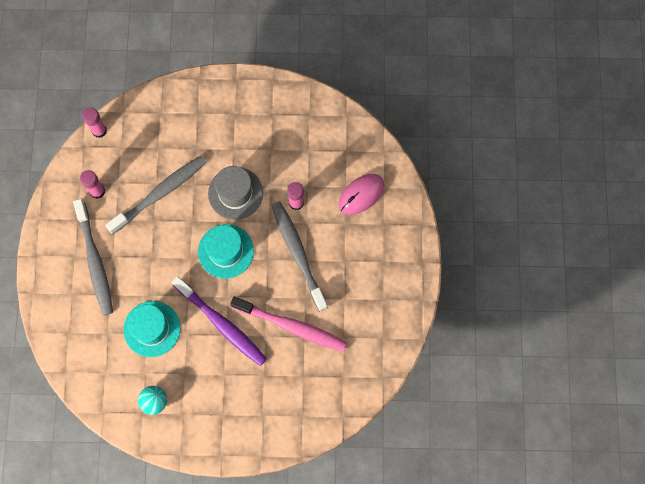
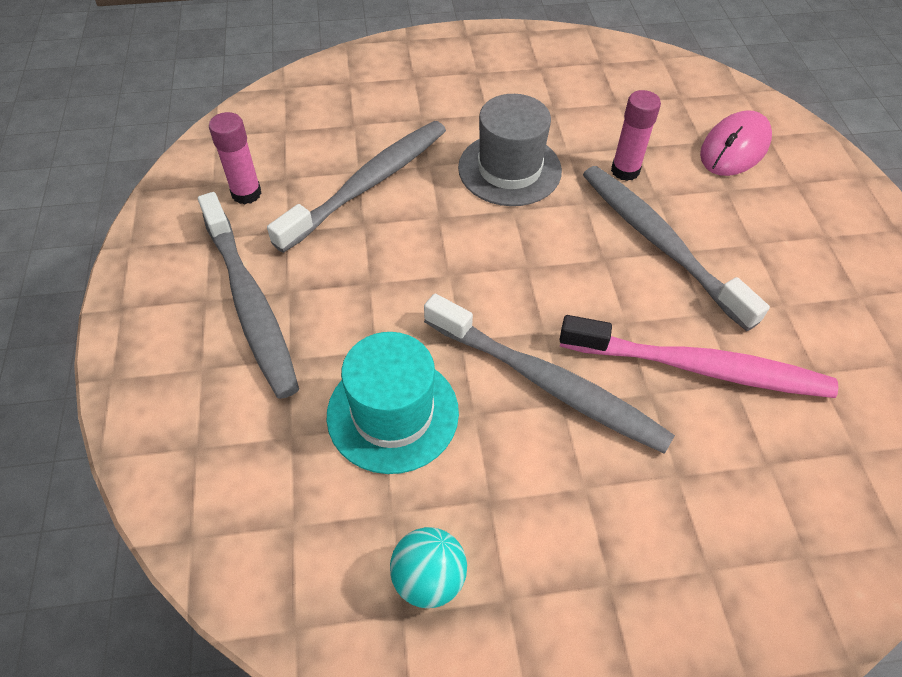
camera: 10 degrees left, 20 degrees down
(99, 130) = (243, 113): pink glue stick -> none
(222, 324) = (547, 383): purple toothbrush -> grey toothbrush
(226, 251) = (517, 255): turquoise hat -> none

